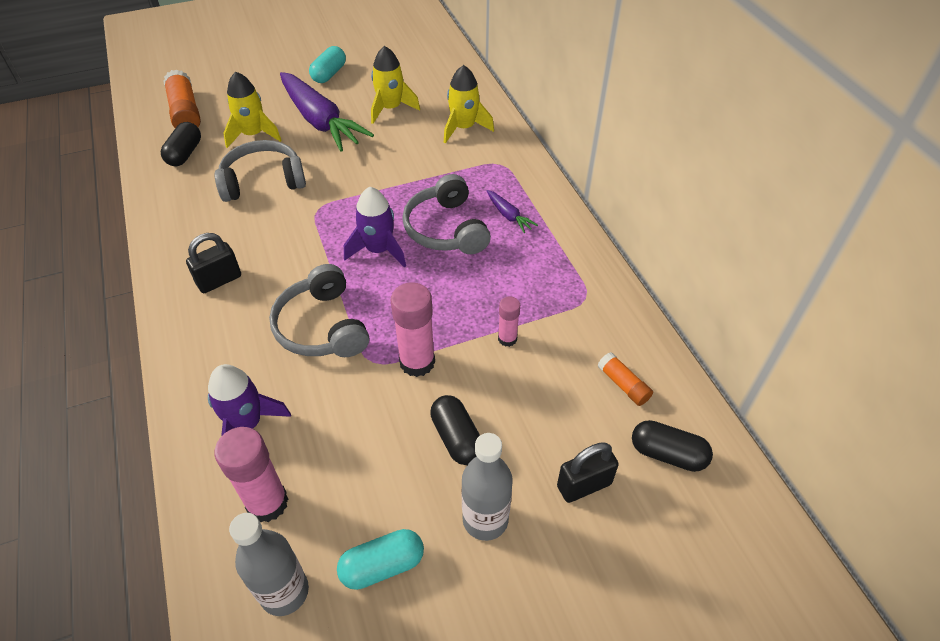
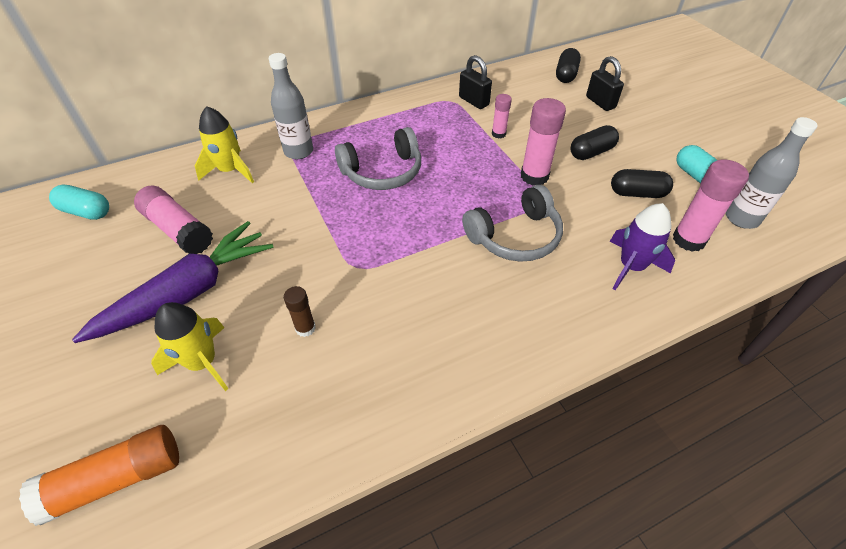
camera: 95 degrees left, 0 degrees up
(185, 154) = (233, 443): black capsule -> black capsule (637, 193)
(219, 280) = (475, 330): black padlock -> black padlock (473, 101)
(263, 181) = (305, 328): grey headphones -> brown glue stick
(329, 74) = (74, 302): turquoise capsule -> turquoise capsule (86, 212)
(378, 250) = (414, 212): purple rocket -> none
(390, 108) = (178, 230): yellow rocket -> pink glue stick
(485, 520) = (643, 137): grey bottle -> grey bottle (298, 151)
(508, 215) = (364, 137): purple carrot -> none
(623, 384) = (522, 87): orange glue stick -> none

